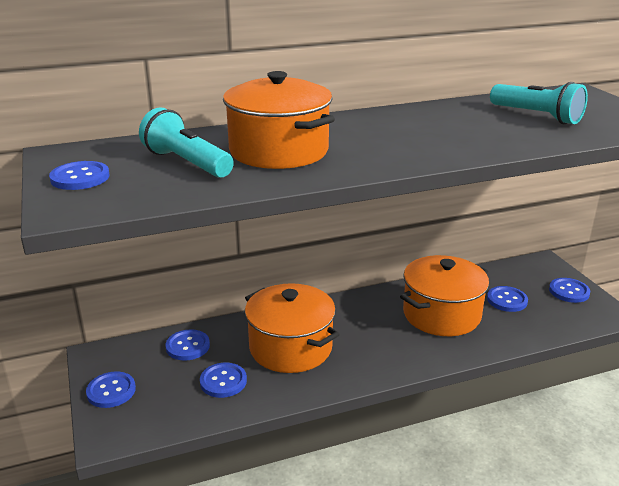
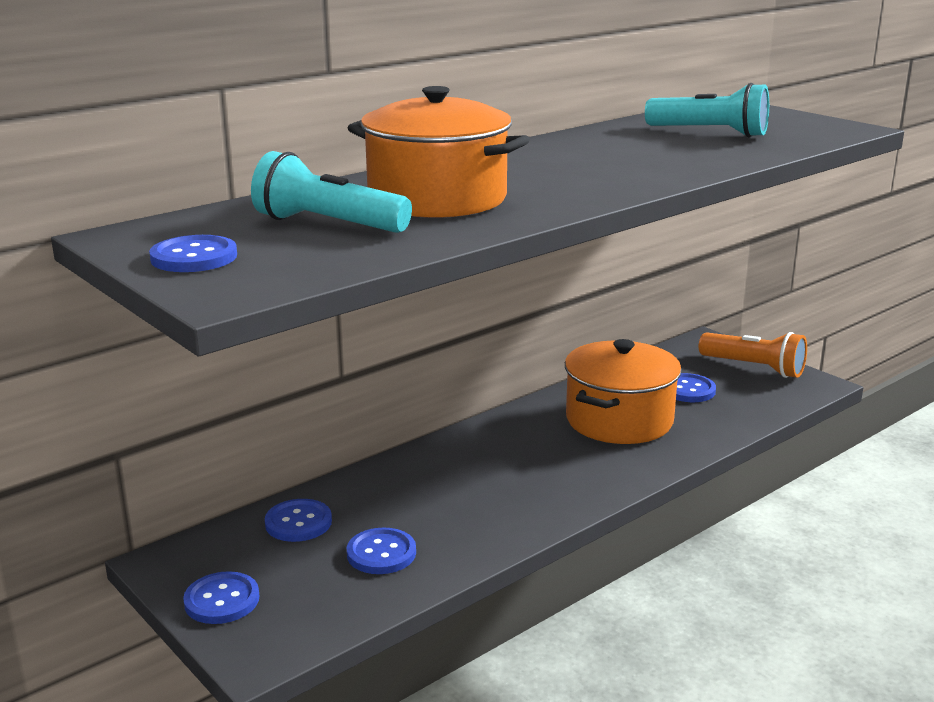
camera: 20 degrees left, 5 degrees down
(290, 347) = (447, 495): orange pot -> none
(569, 291) = (754, 368): blue button -> orange flashlight

